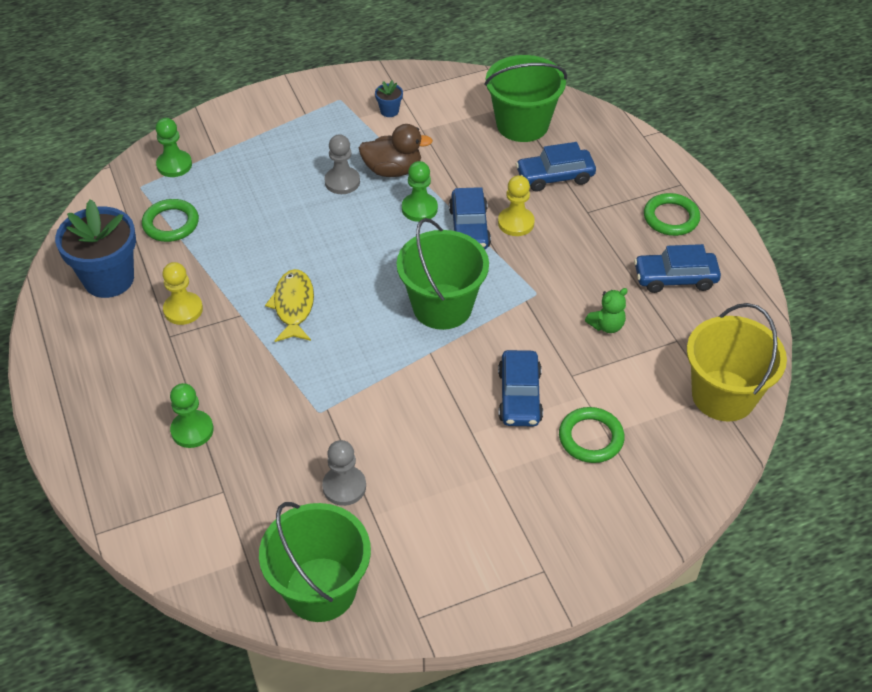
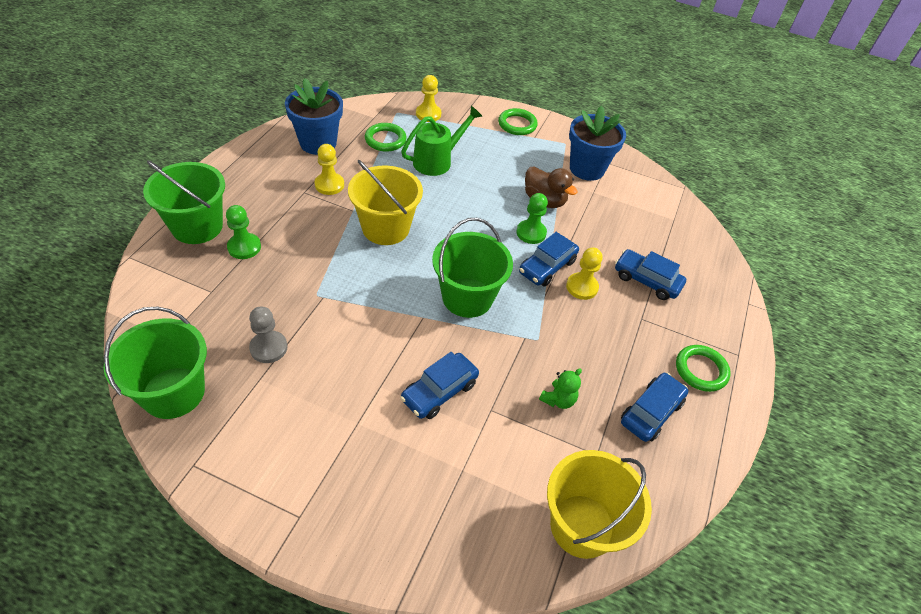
camera: 40 degrees right, 0 degrees up
(174, 165) = (428, 114): green pawn -> yellow pawn
(250, 206) = (437, 161): none -> green watering can
(293, 306) = (385, 228): yellow fish -> yellow bucket
(342, 182) = (505, 185): grey pawn -> none
(389, 111) = (587, 169): blue flower pot -> blue flower pot, size x2.38
(522, 124) = (665, 234): green bucket -> green bucket (197, 226)
(591, 438) = (448, 462): green ring -> green ring (517, 124)
(606, 325) = (558, 399): green teddy bear -> green teddy bear turned 60 degrees counterclockwise
(675, 278) = (651, 412): blue car -> blue car turned 90 degrees clockwise

